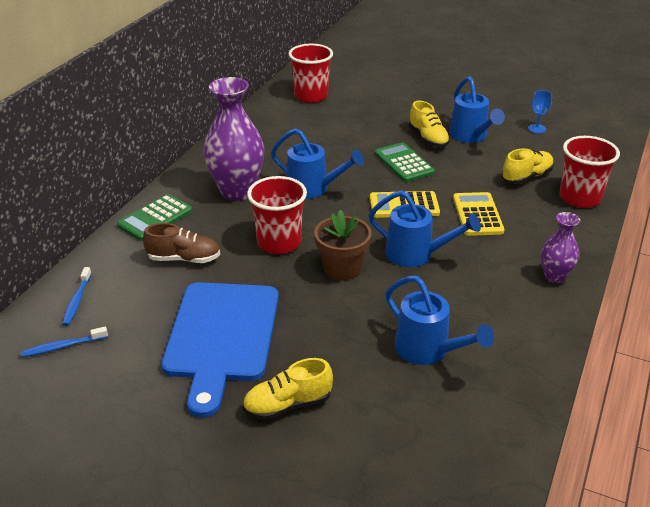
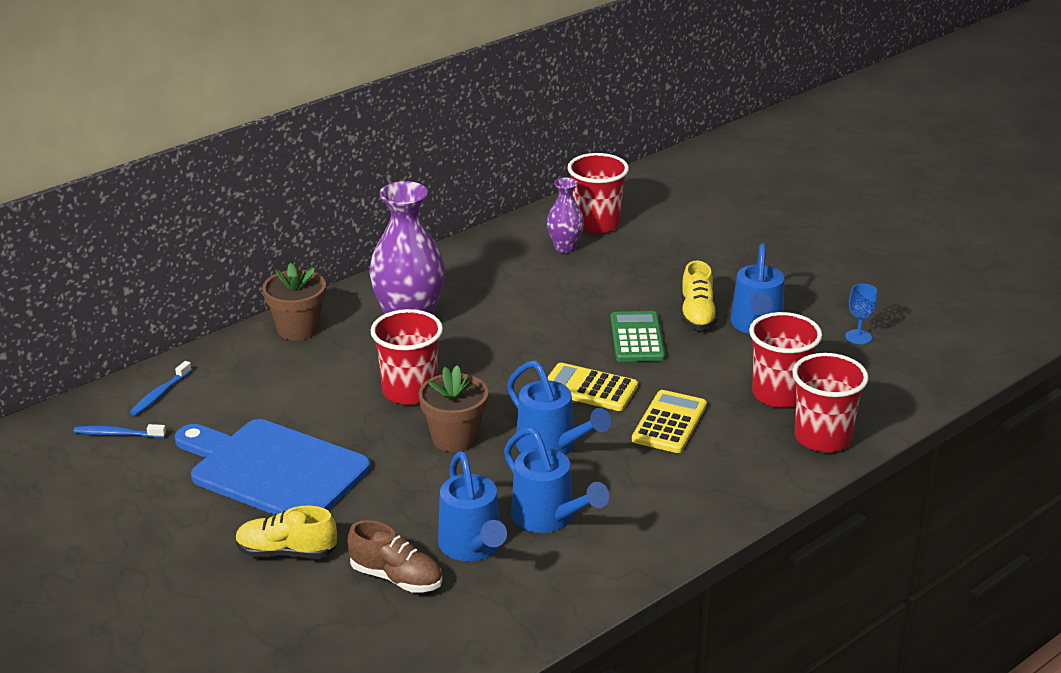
camera: 25 degrees right, 5 degrees down
(155, 218) = (298, 329): green calculator -> brown flower pot
(184, 259) = (295, 381): brown shoe -> brown shoe (396, 578)
(221, 336) = (273, 470): blue cutting board -> blue cutting board turned 90 degrees clockwise
(313, 189) = (498, 341): blue watering can -> blue watering can (549, 518)
(526, 177) = (779, 394): yellow shoe -> red cup
(554, 277) = (692, 517): purple vase -> purple vase (565, 248)

